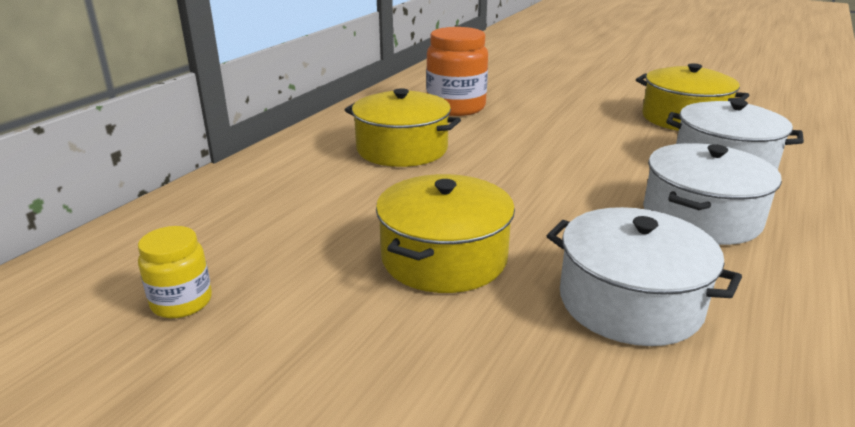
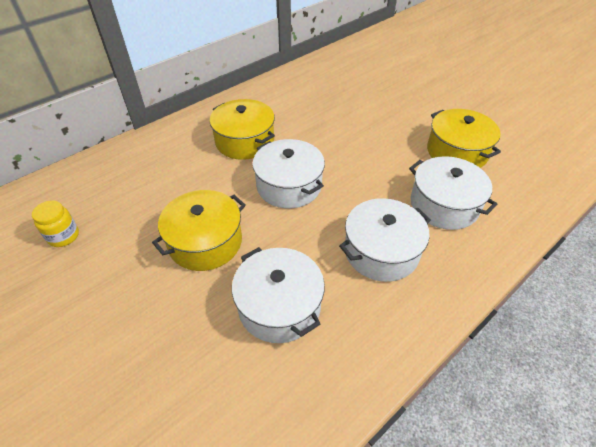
camera: 20 degrees right, 20 degrees up
(456, 107) = (306, 106): orange jar -> none
(509, 179) = (289, 186): none -> white pot

